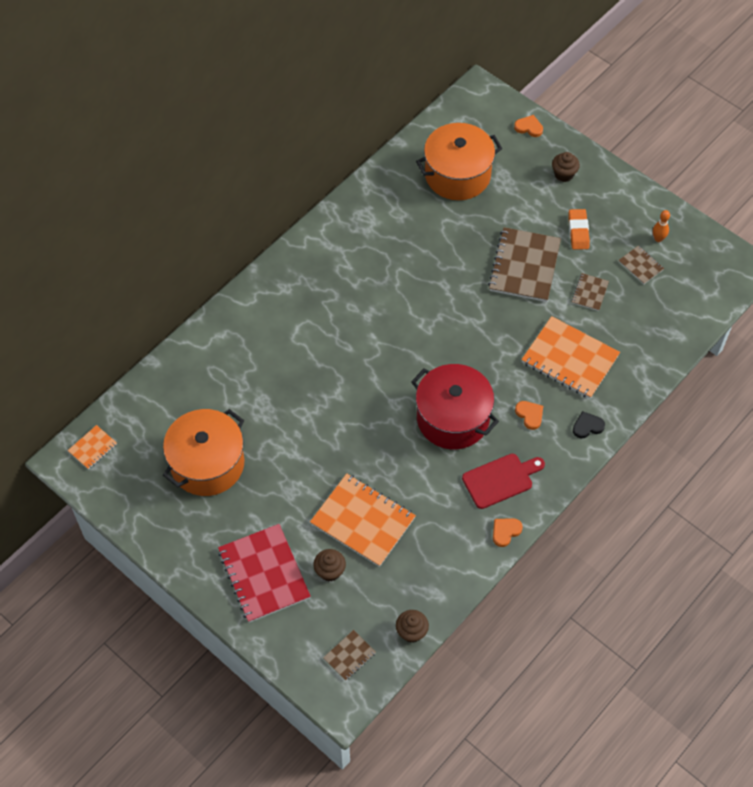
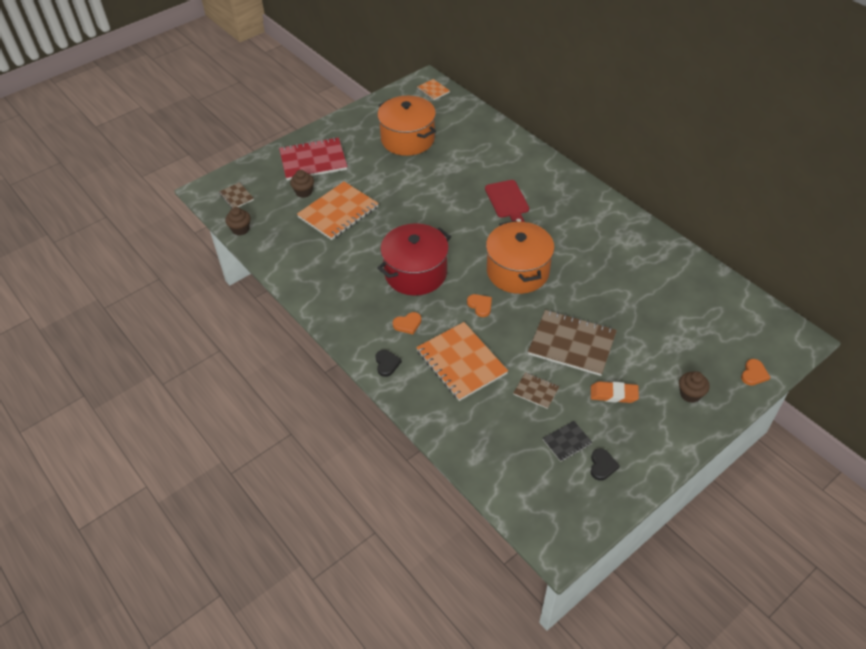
camera: 100 degrees right, 10 degrees down
(457, 175) = (684, 308): orange pot -> orange pot (517, 271)
(500, 480) = (350, 296): red cutting board -> red cutting board (507, 201)
(505, 531) = (302, 293): orange heart -> orange heart (480, 306)
(570, 359) = (461, 362): orange notebook -> orange notebook turned 75 degrees counterclockwise
(640, 265) = (567, 442): brown notebook -> black notebook
(658, 239) = (602, 465): orange bowling pin -> black heart

